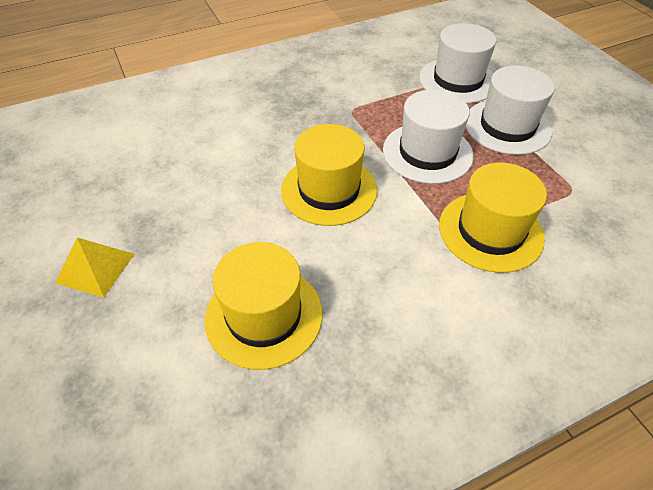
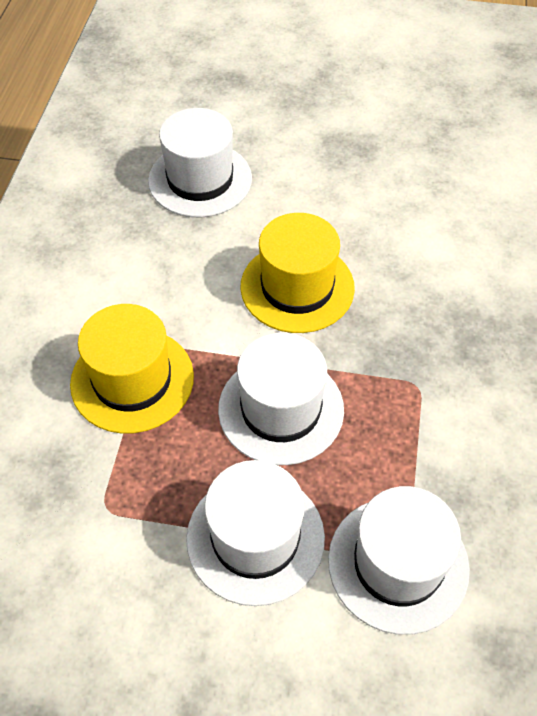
camera: 125 degrees right, 5 degrees up
(95, 268) = (332, 110): yellow pyramid -> none
(264, 315) = (200, 179): yellow hat -> white hat

